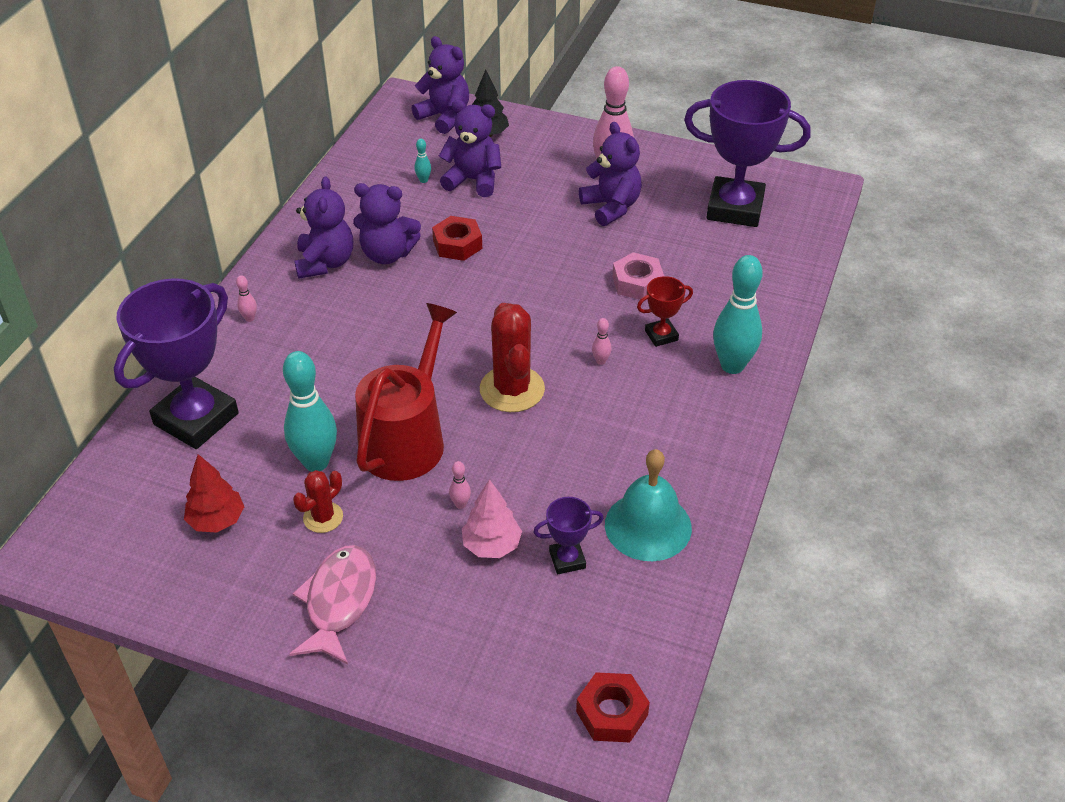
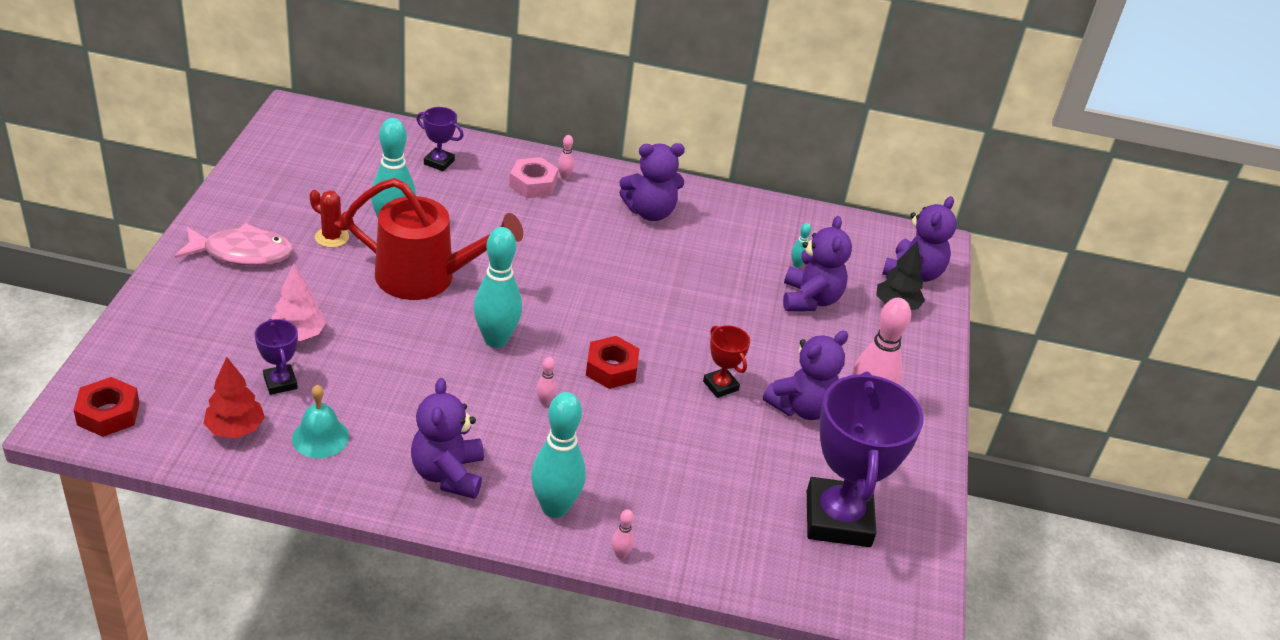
camera: 75 degrees right, 5 degrees down
(196, 419) = (439, 162): purple trophy -> purple trophy, size x0.45
(217, 521) = (328, 184): red tree -> red tree (235, 429)
(387, 254) = (673, 249): purple teddy bear -> purple teddy bear (448, 474)
(457, 244) = (701, 293): red nut -> red nut (611, 369)
(460, 504) = (347, 313): pink bowling pin -> pink bowling pin (620, 554)
(512, 389) = (496, 340): red cactus -> turquoise bowling pin
(637, 283) = (675, 429): pink nut -> pink nut (533, 184)
(648, 526) = (320, 437): turquoise bell -> turquoise bell, size x0.65
(661, 335) = (593, 449): red trophy -> red trophy (720, 386)

